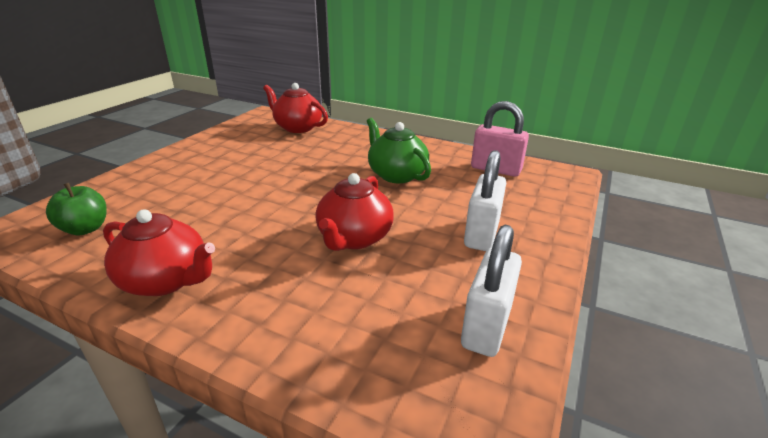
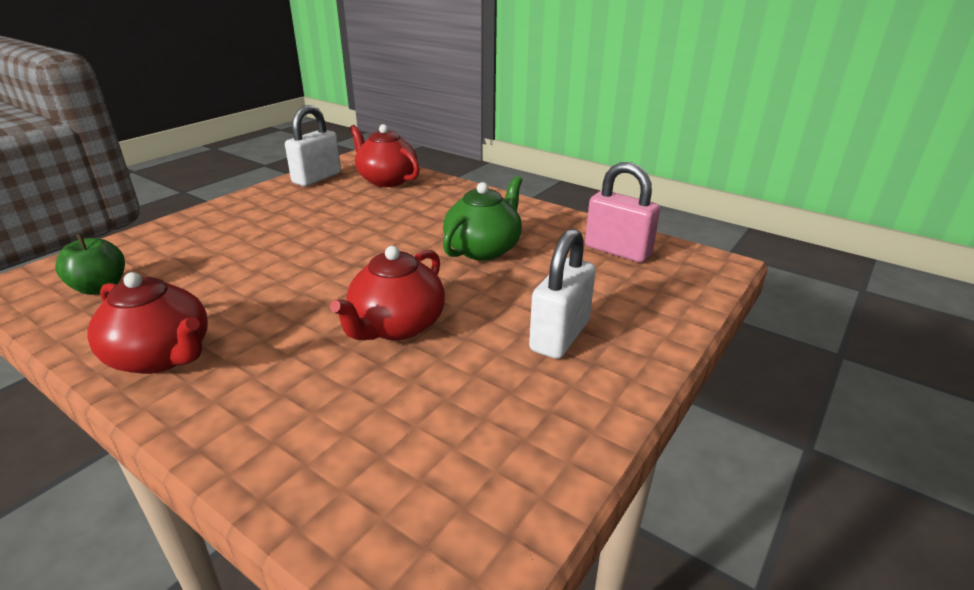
camera: 10 degrees right, 0 degrees up
(396, 175) = (484, 249): green teapot -> green teapot turned 60 degrees clockwise
(486, 326) = (513, 455): white padlock -> white padlock (317, 178)

